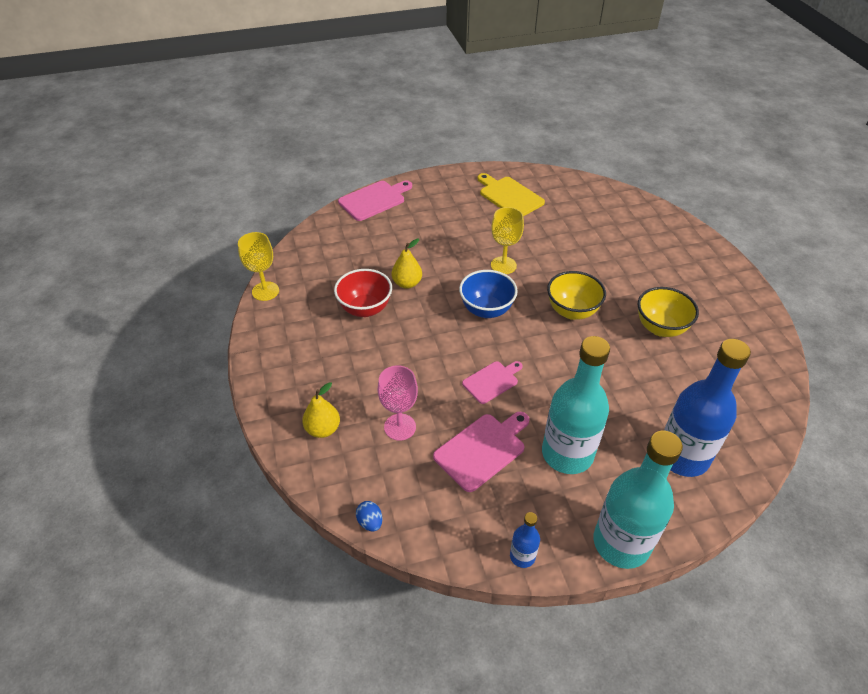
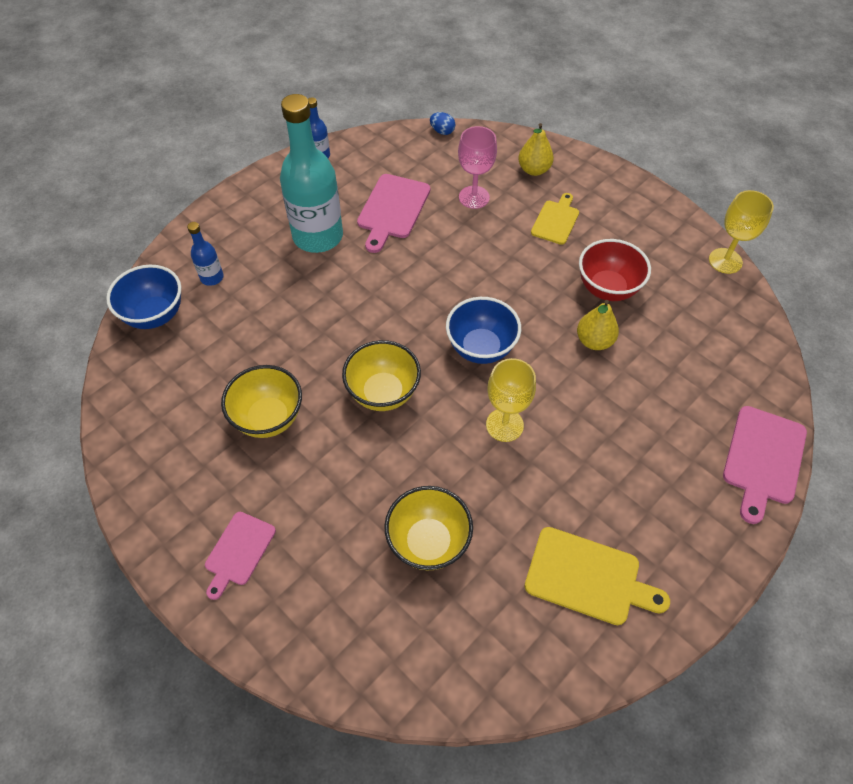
camera: 150 degrees right, 10 degrees up
(351, 373) = (556, 220): none -> yellow cutting board
(492, 381) = (422, 270): pink cutting board -> pink cutting board (238, 551)
(584, 235) = (428, 542): none -> yellow bowl
(621, 543) = (248, 192): turquoise bottle -> none
(682, 456) = (212, 277): blue bottle -> blue bottle, size x0.45
(742, 442) = (155, 315): none -> blue bowl

